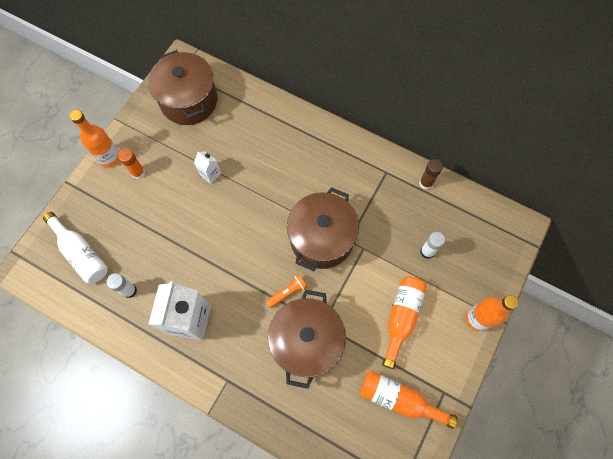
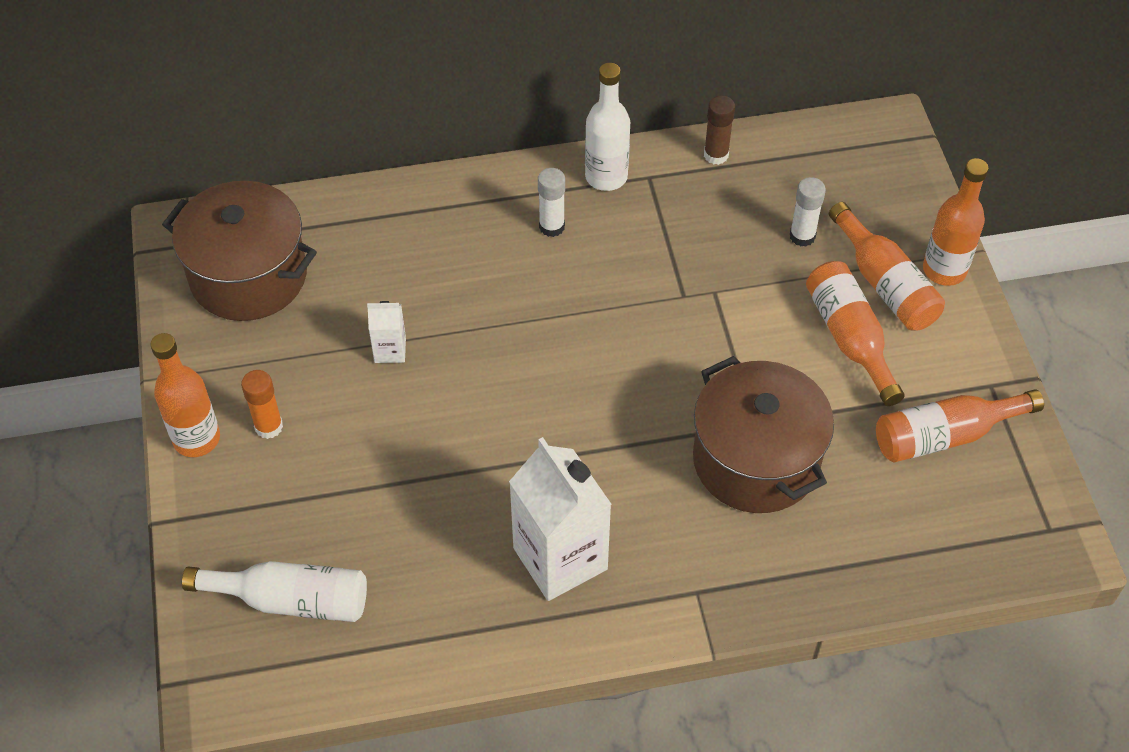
camera: 40 degrees left, 15 degrees down
(129, 290) = (425, 591): white glue stick -> white glue stick (552, 227)
(287, 292) = (666, 420): orange flashlight -> none
(321, 238) = (644, 319): brown pot -> none
(368, 159) = (606, 177): none -> white bottle
(443, 304) = (885, 284): none -> orange bottle

